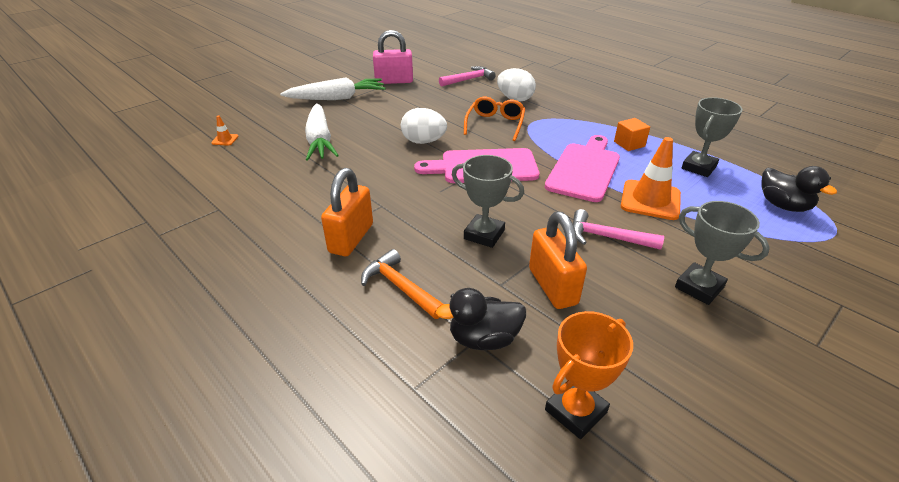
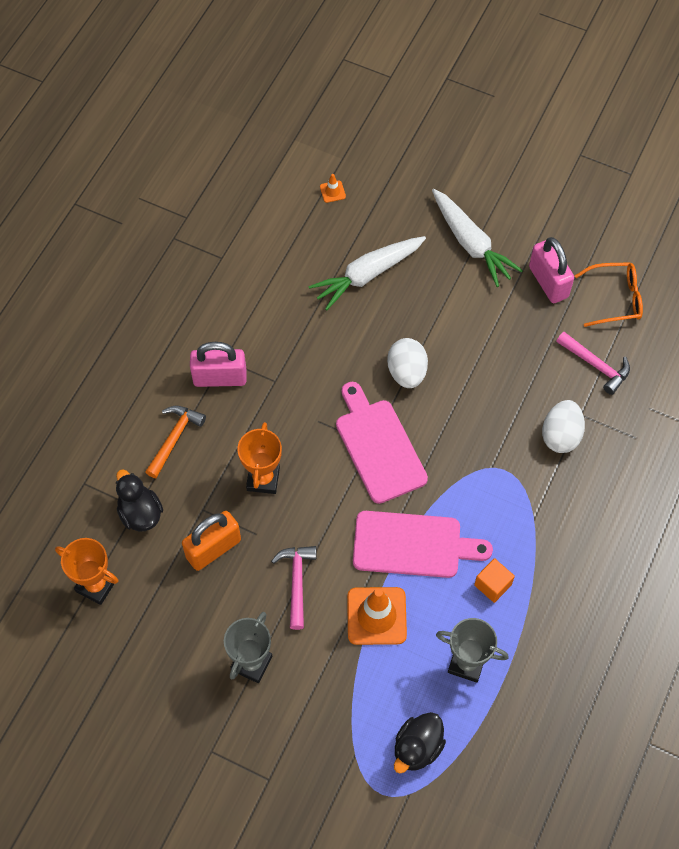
camera: 70 degrees right, 25 degrees up
(351, 238) = (220, 378): orange padlock -> pink padlock
(484, 234) = (263, 479): grey trophy -> orange trophy
(495, 124) = (480, 431): orange glasses -> orange glasses (615, 299)

